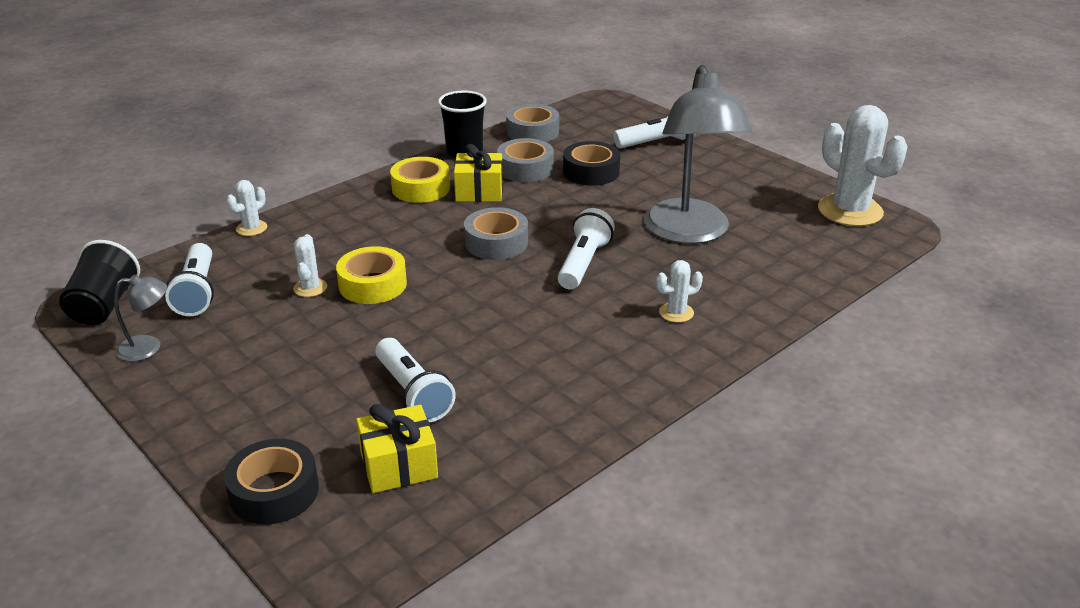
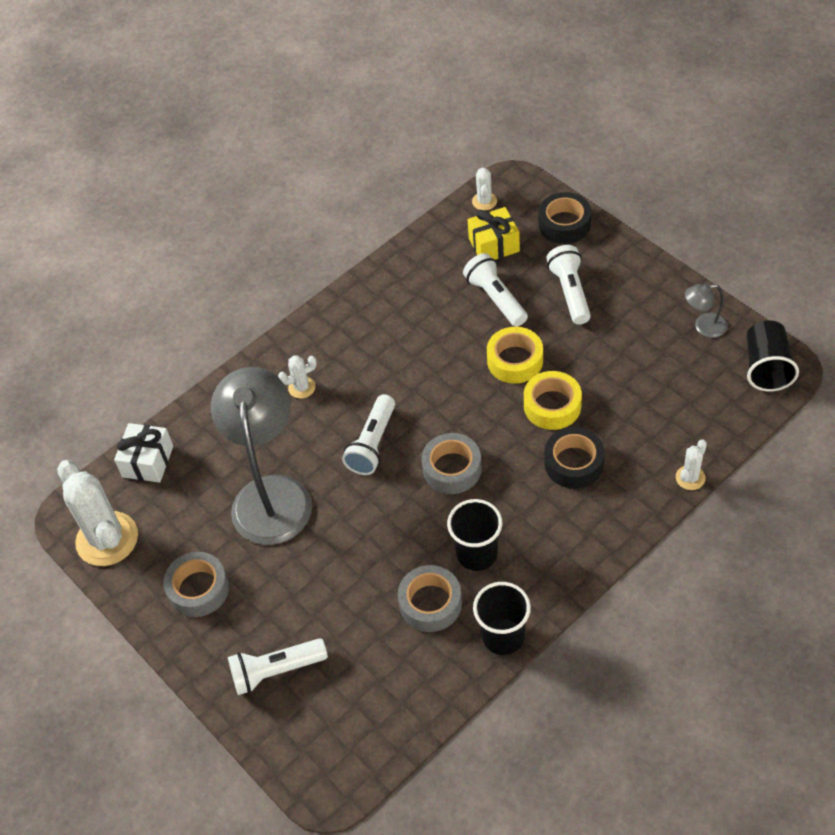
camera: 175 degrees left, 20 degrees up
(197, 292) = (697, 387): white flashlight -> white flashlight (570, 292)
(310, 288) = (604, 398): white cactus -> white cactus (484, 201)
(421, 188) = (539, 557): yellow tape -> yellow tape (515, 361)
(479, 191) = (477, 554): yellow gift -> black cup
(532, 132) = (425, 692): grey tape -> grey tape (198, 589)
(591, 172) = (358, 600): black tape -> black tape (574, 463)
(839, 260) = (148, 461): none -> white gift

